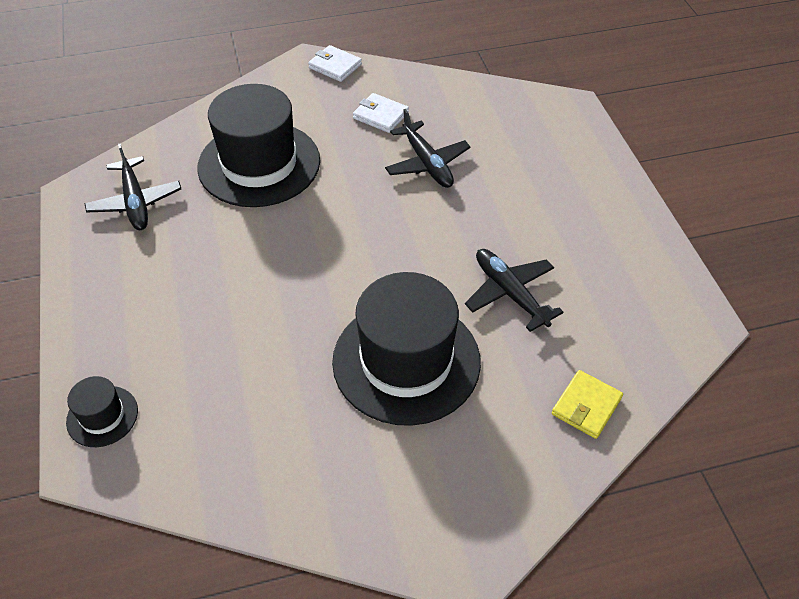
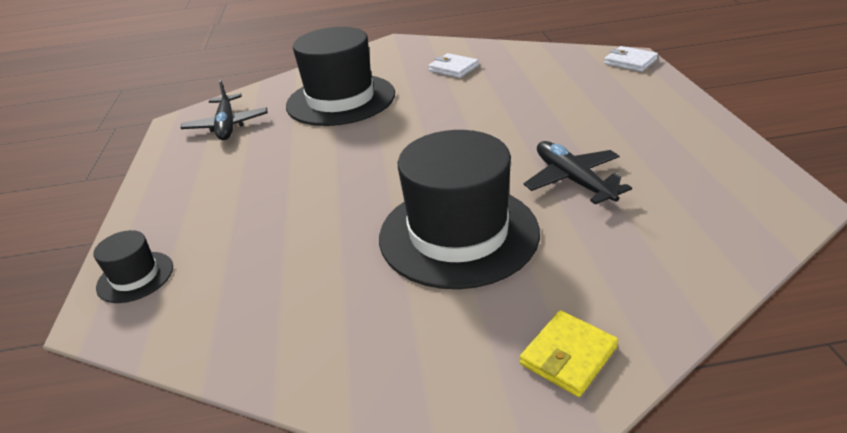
camera: 10 degrees right, 15 degrees down
(335, 66) = (418, 43): white wallet -> white wallet (630, 62)
(427, 163) = (492, 94): black plane -> none
(586, 406) = (666, 274): yellow wallet -> yellow wallet (568, 356)

